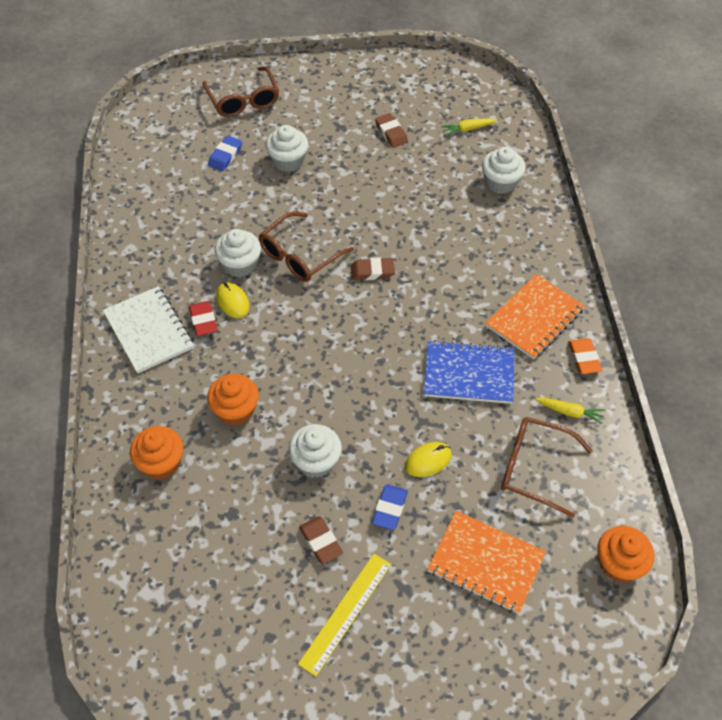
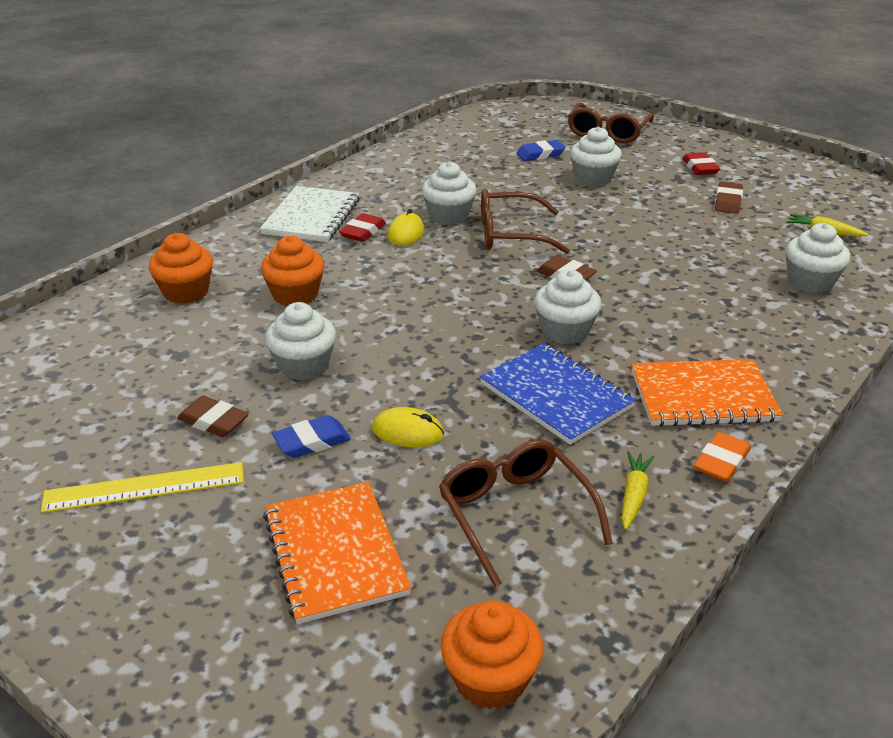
camera: 45 degrees right, 20 degrees down
(320, 541) = (213, 421): brown eraser -> brown eraser turned 75 degrees counterclockwise
(341, 105) = (700, 168): none -> red eraser
(421, 320) = (565, 331): none -> white cupcake
(569, 412) = (633, 495): yellow carrot -> yellow carrot turned 135 degrees counterclockwise

